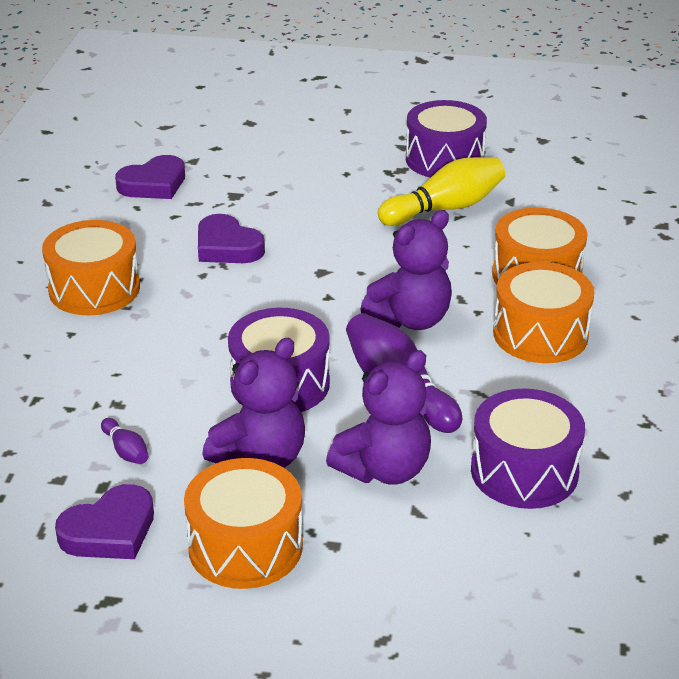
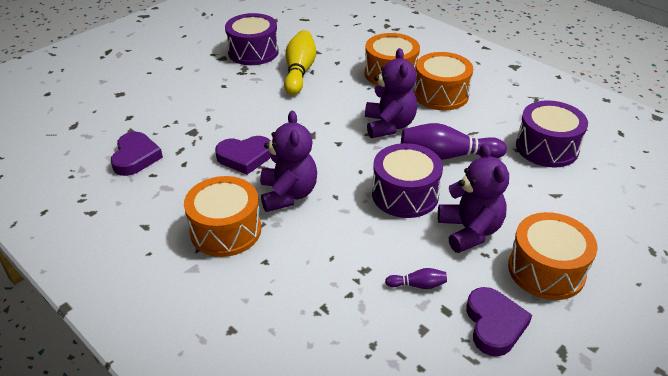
camera: 55 degrees left, 5 degrees up
(384, 469) = (513, 190): purple teddy bear -> purple teddy bear (288, 194)

